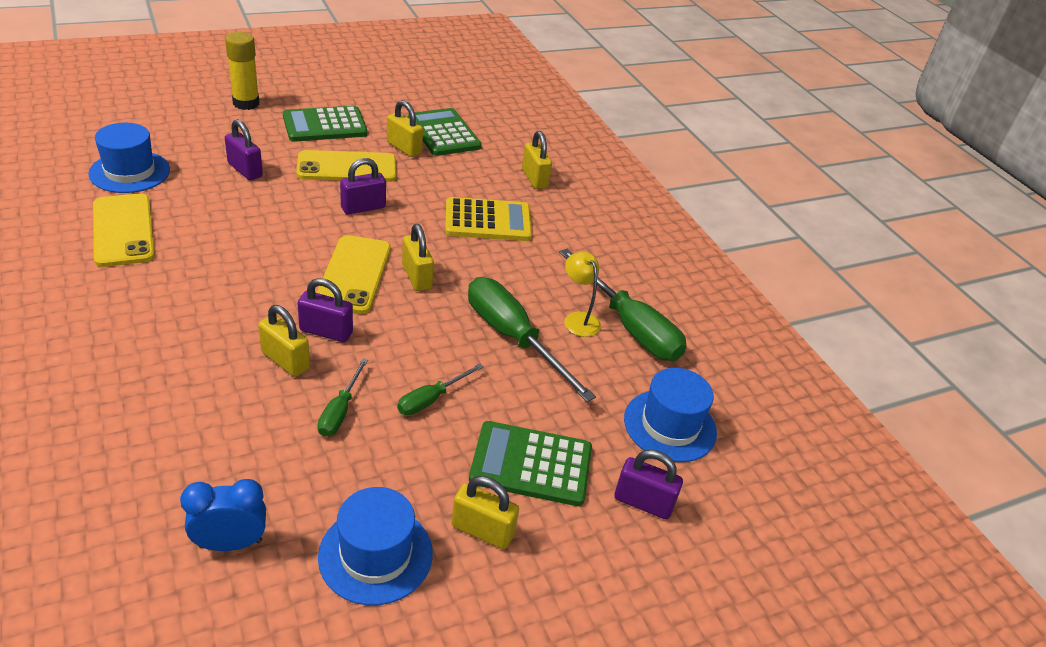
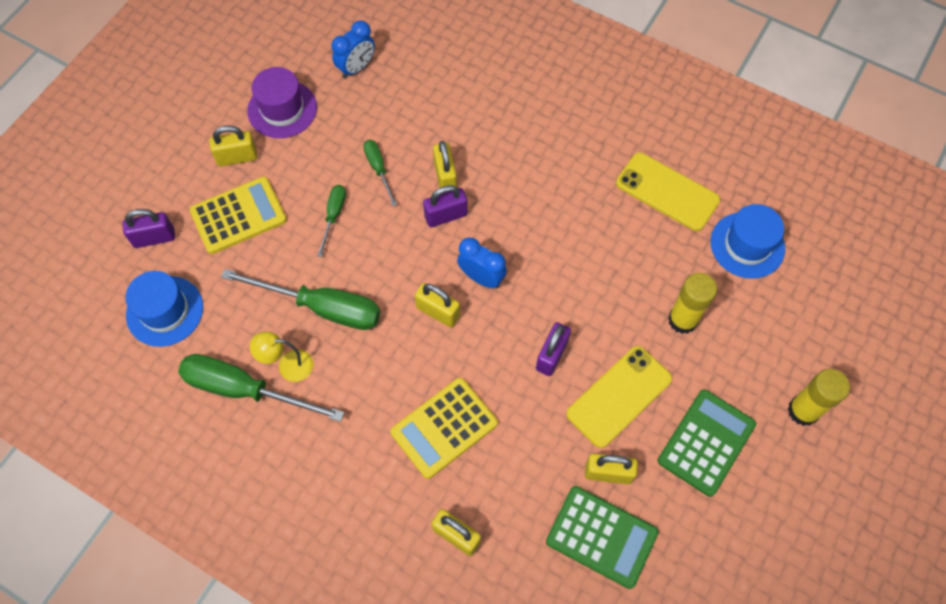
camera: 150 degrees right, 25 degrees up
(245, 170) = (682, 320): purple padlock -> yellow glue stick
(285, 360) = (445, 177): yellow padlock -> yellow padlock turned 75 degrees clockwise
(354, 274) = (481, 278): yellow phone -> blue clock
(375, 554) = (282, 109): blue hat -> purple hat
(531, 464) = (238, 215): green calculator -> yellow calculator
(578, 319) = (288, 365): yellow lamp -> yellow lamp turned 150 degrees clockwise

